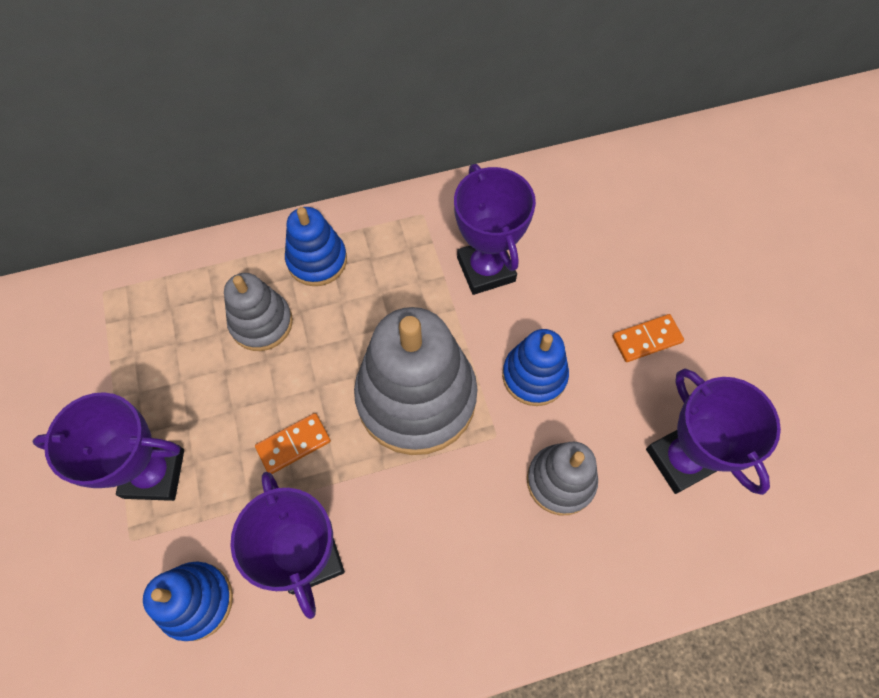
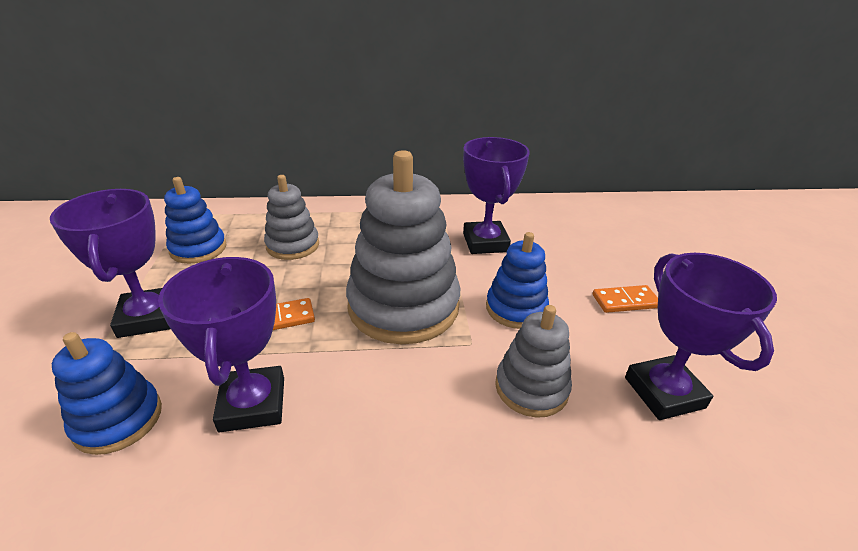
camera: 10 degrees right, 30 degrees down
(154, 473) = (148, 317): purple trophy -> purple trophy turned 60 degrees clockwise
(317, 260) = (352, 221): blue stacking toy -> blue stacking toy (198, 249)

